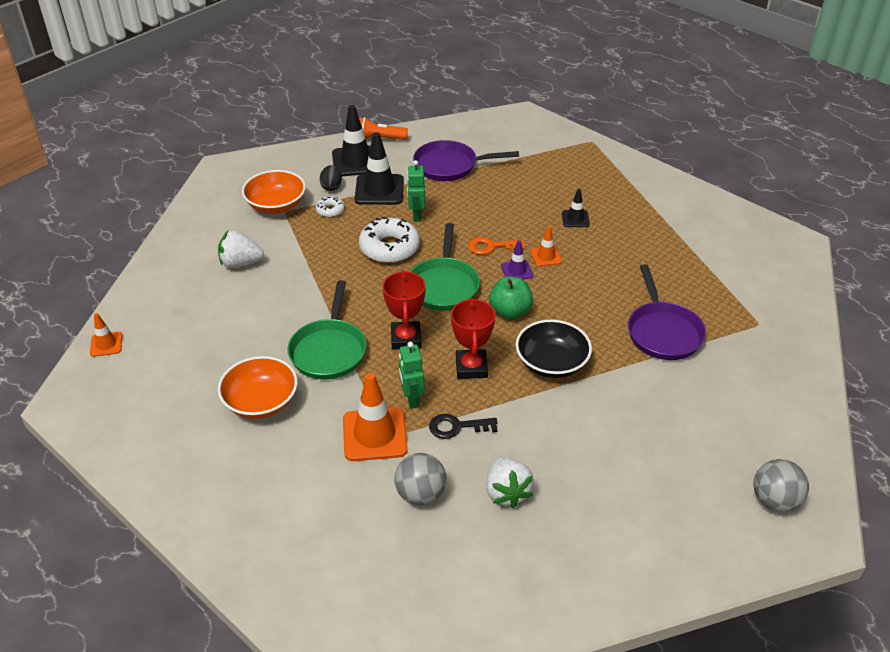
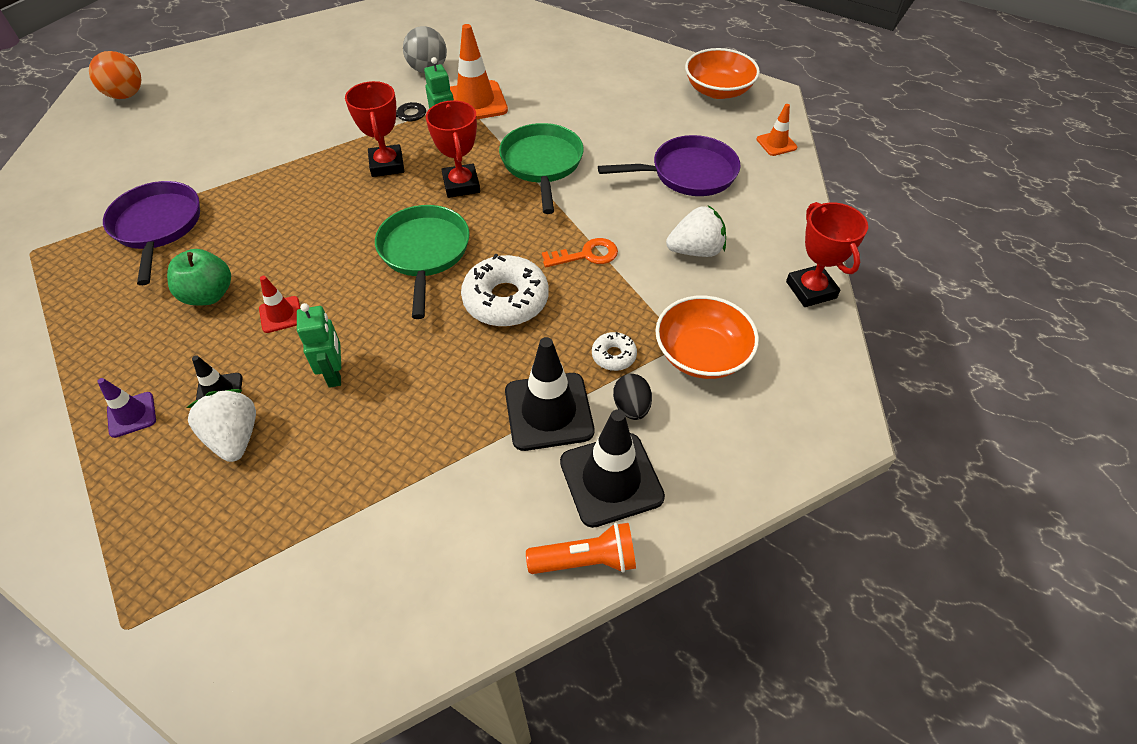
camera: 170 degrees right, 10 degrees up
(180, 230) = (811, 290): none -> red trophy
(261, 402) = (590, 114): orange bowl -> orange bowl (718, 90)
(416, 215) = (477, 364): green robot -> green robot (335, 374)
(449, 166) = (432, 495): purple pan -> purple pan (688, 173)
(491, 246) = (359, 321): orange key -> orange key (586, 255)
(507, 492) = (356, 78): white strawberry -> white strawberry (235, 437)
(510, 311) = (340, 229): green apple -> green apple (209, 295)
(517, 271) = (326, 286): purple traffic cone -> purple traffic cone (132, 415)
(546, 256) = (281, 314): orange traffic cone -> red traffic cone
(551, 363) = (299, 179): black bowl -> none
(774, 501) = (126, 95): grey ball -> orange ball

